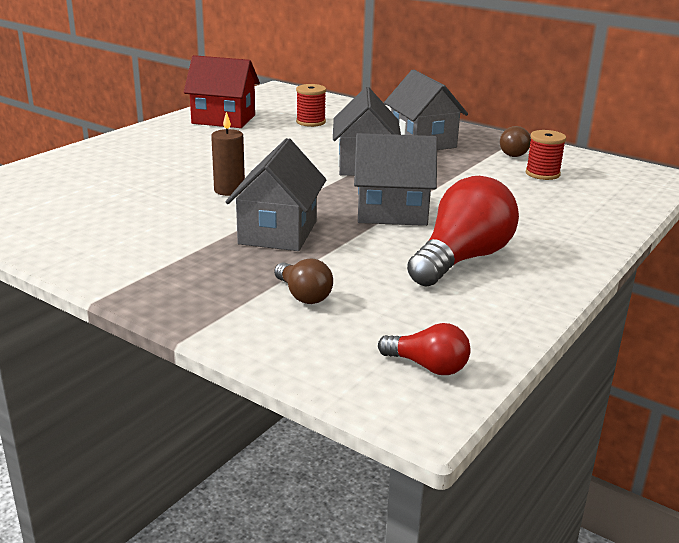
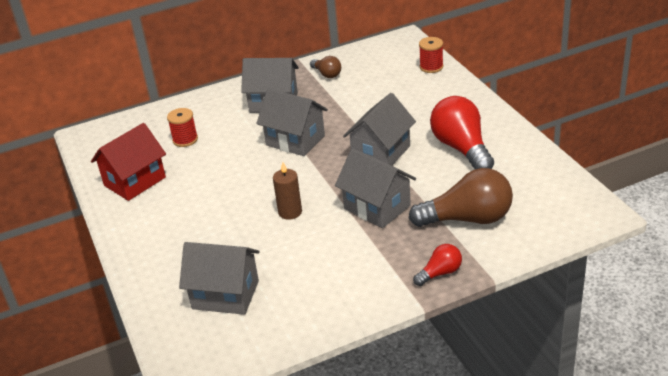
camera: 55 degrees left, 10 degrees up
(66, 191) = (225, 295): none -> grey house
(303, 295) = (468, 219): brown light bulb -> brown light bulb, size x1.97
(428, 366) = (566, 198): red light bulb -> red light bulb (440, 273)
(542, 174) = (368, 77): red spool -> red spool (431, 67)

